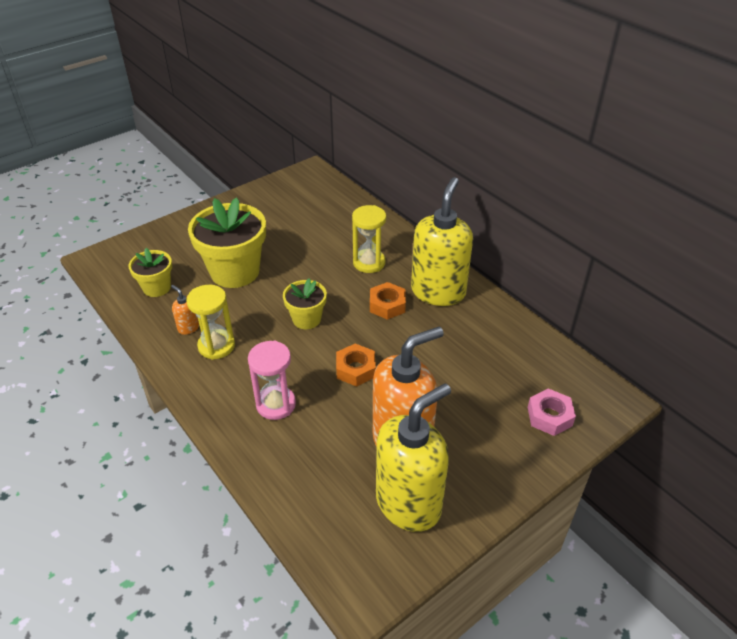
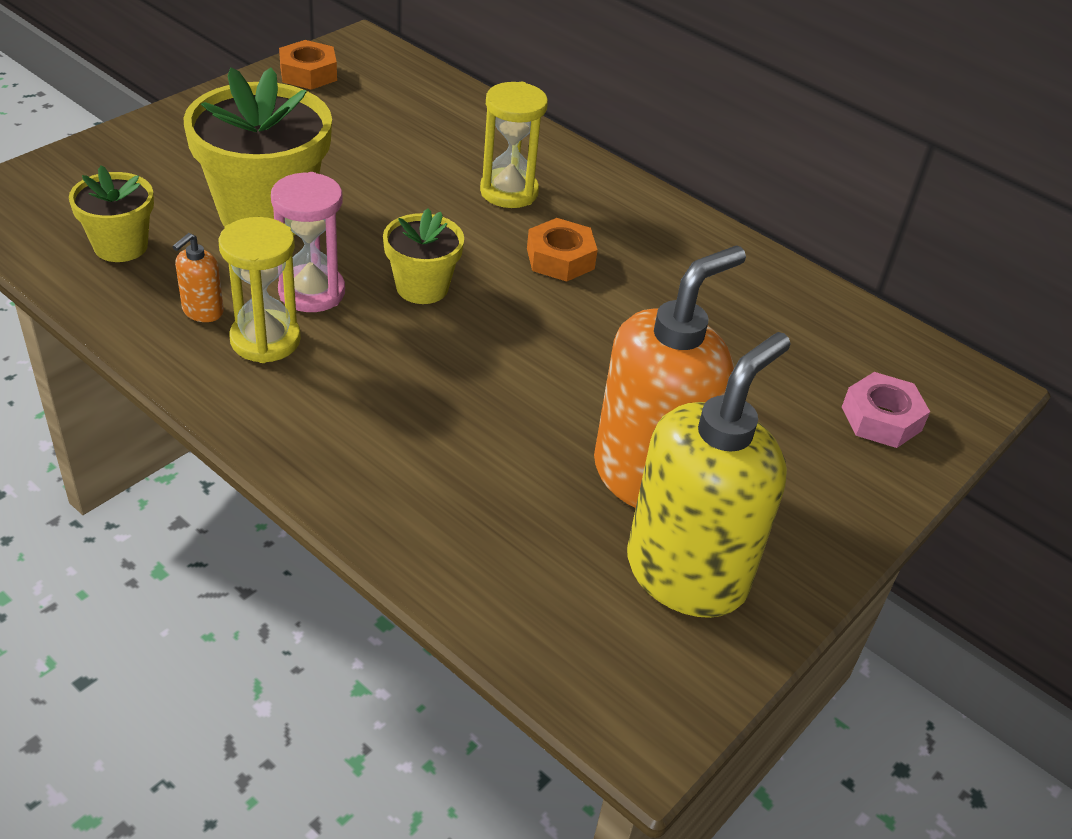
camera: 15 degrees left, 0 degrees up
(188, 327) = (202, 311): orange soap dispenser -> orange soap dispenser turned 90 degrees counterclockwise
(276, 404) = (404, 431): pink hourglass -> pink hourglass (312, 292)
(355, 369) = (533, 365): orange nut -> orange nut (308, 73)
(438, 292) = (642, 234): yellow soap dispenser -> none

